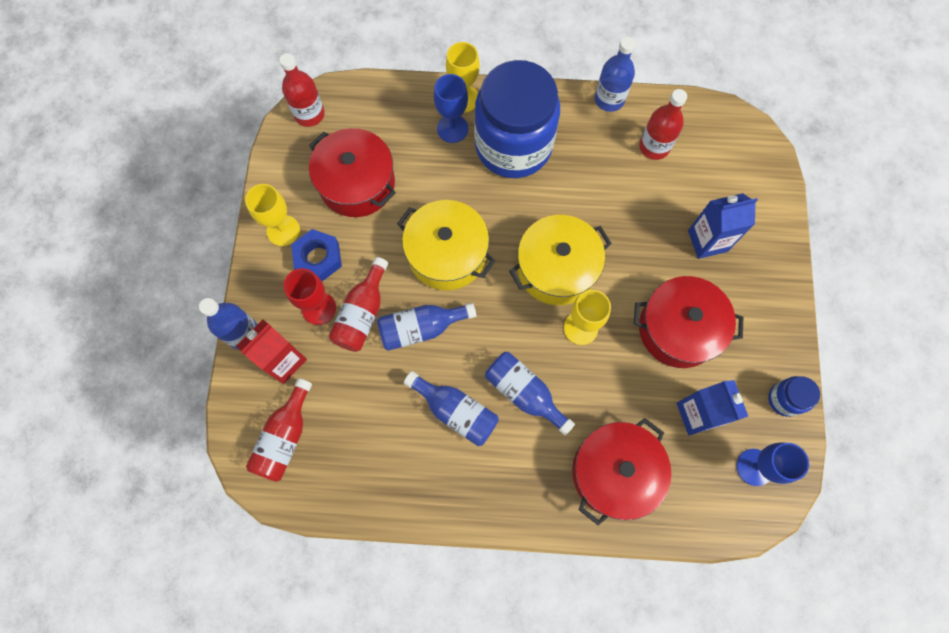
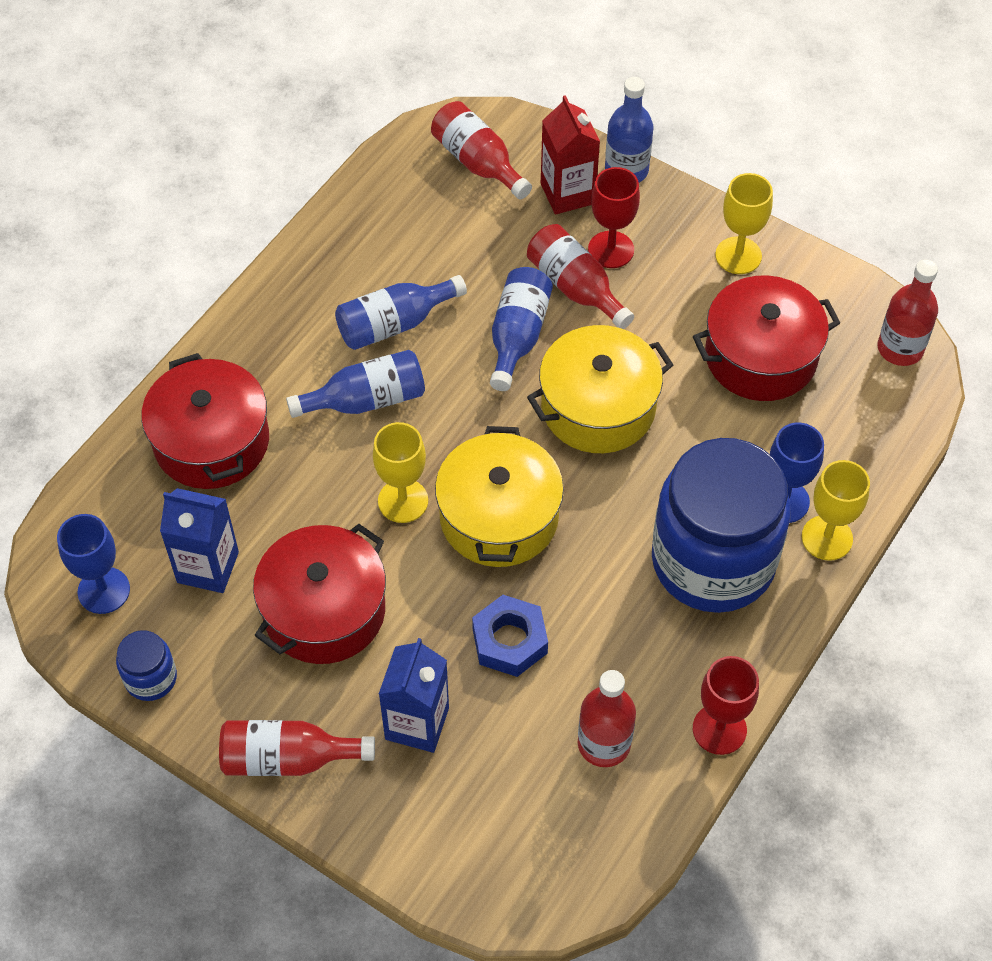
camera: 120 degrees right, 15 degrees down
(318, 258) = (677, 275): blue nut -> blue nut (509, 641)
(609, 99) = (719, 729): blue bottle -> red goblet
(773, 294) = (288, 758): none -> red bottle

